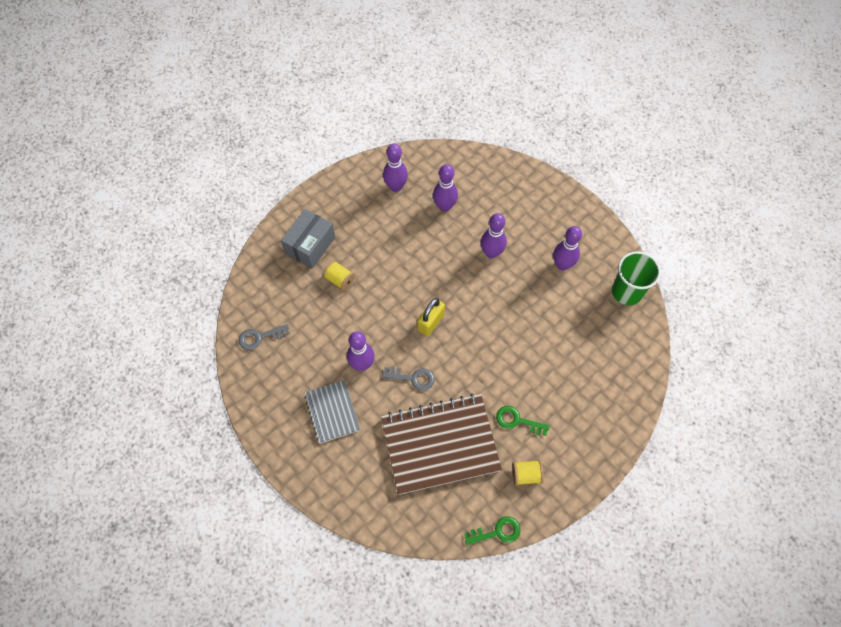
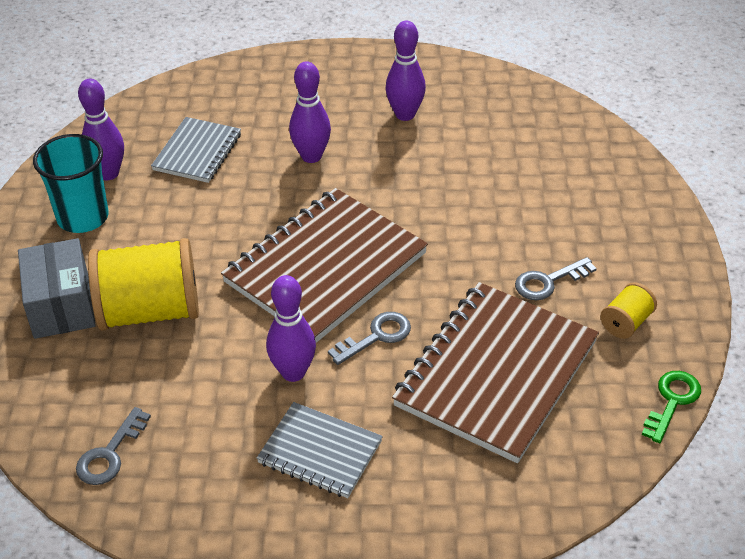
camera: 45 degrees left, 20 degrees down
(340, 280) = (150, 311): yellow spool -> yellow spool, size x2.15
(362, 203) = (83, 217): none -> turquoise cup
(430, 322) = (325, 268): yellow padlock -> brown notebook
(444, 206) = (197, 152): purple bowling pin -> grey notebook
(517, 420) = (548, 282): green key -> grey key
(627, 292) = (502, 92): green cup -> none

